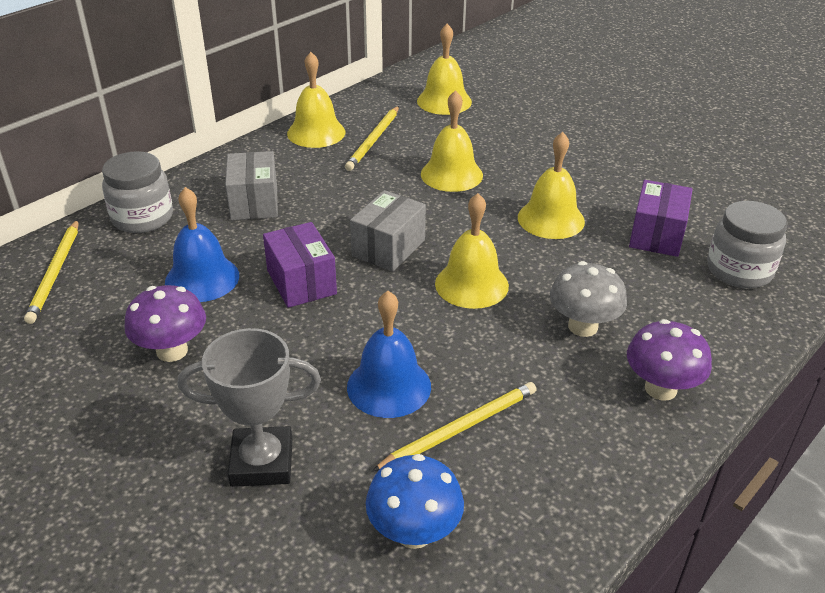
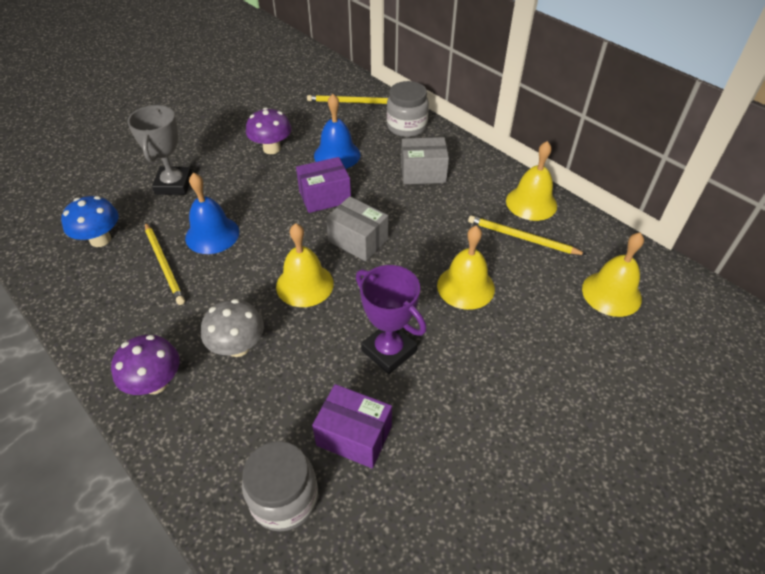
camera: 95 degrees right, 10 degrees up
(551, 219) = (389, 351): yellow bell -> purple trophy

